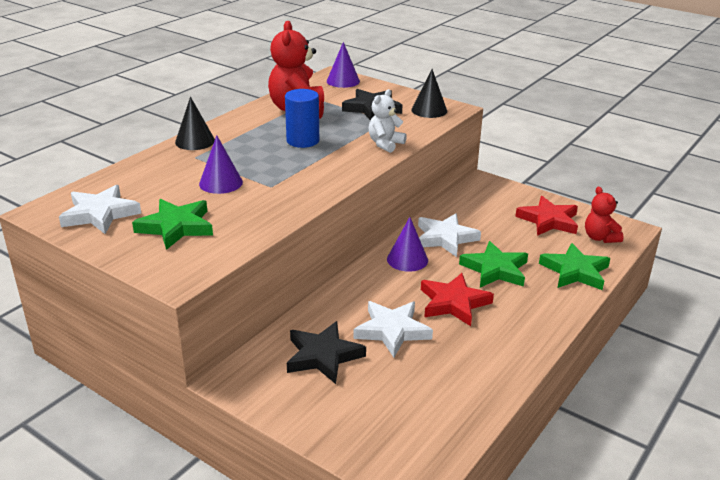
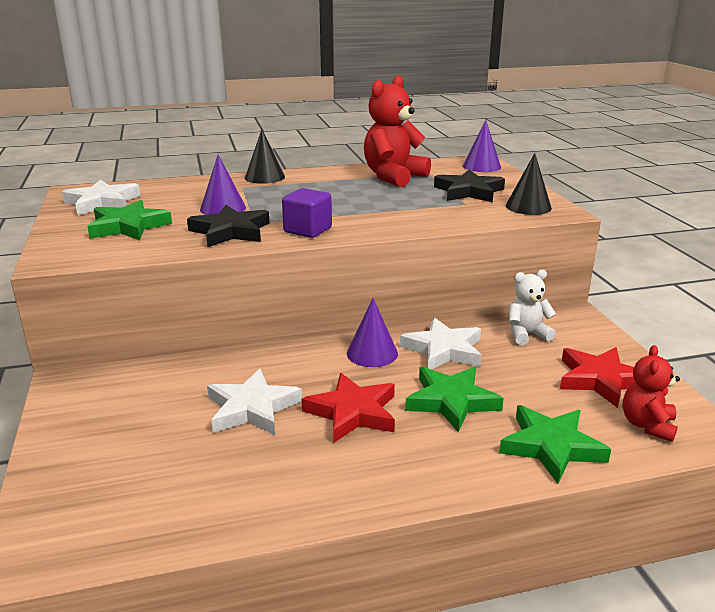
camera: 40 degrees right, 5 degrees down
(303, 141) = (351, 198): blue cylinder -> none
(322, 179) = (308, 230): none -> purple cube
(323, 356) = (160, 399): black star -> black star (230, 231)
(385, 144) = (424, 221): white teddy bear -> white teddy bear (526, 334)

